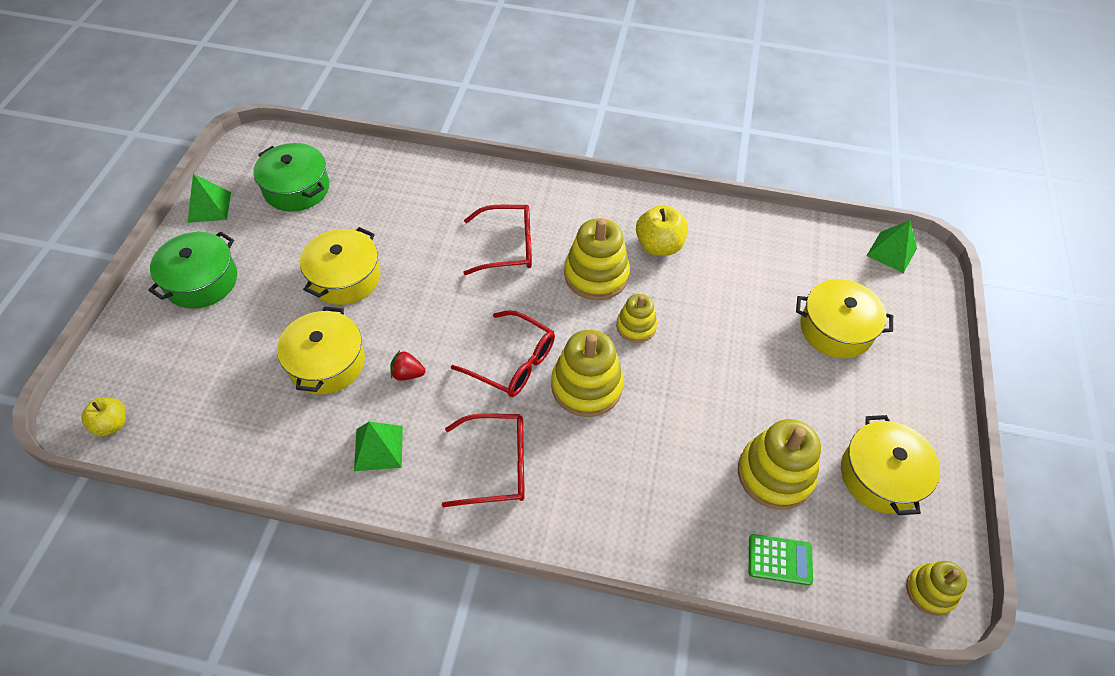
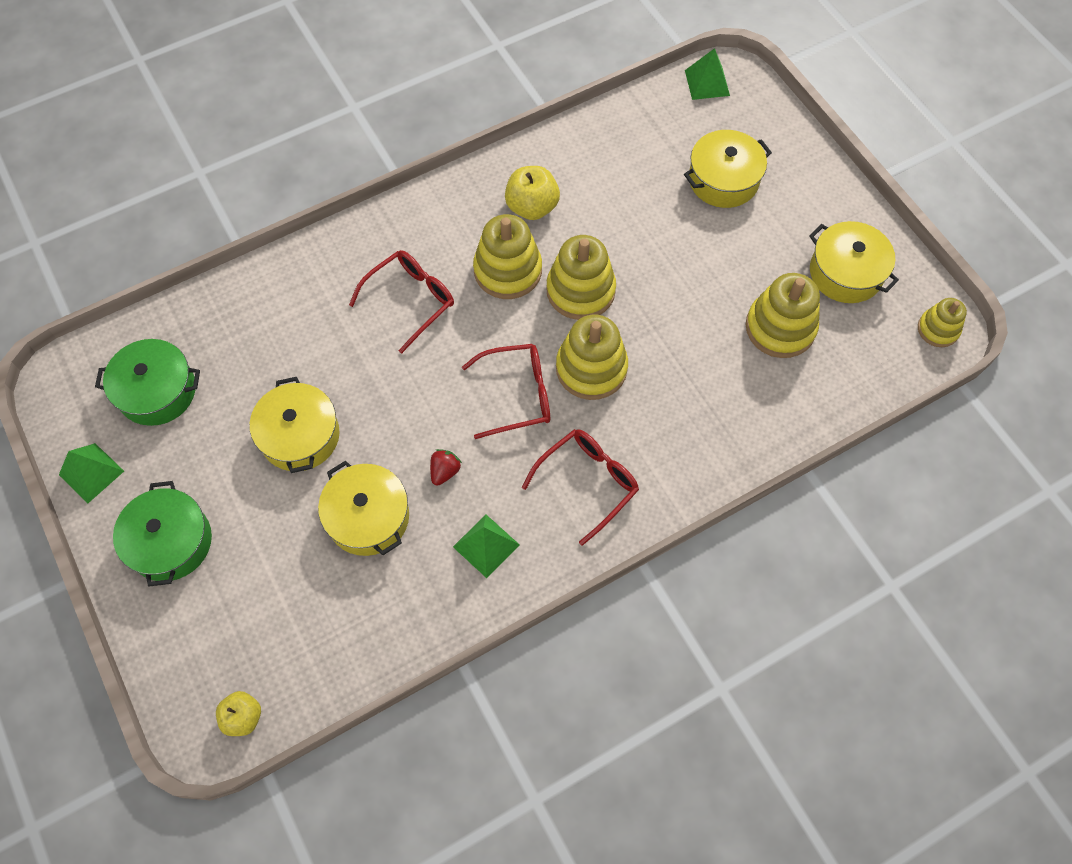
camera: 40 degrees left, 10 degrees up
(407, 374) = (445, 471): red strawberry -> red strawberry turned 150 degrees clockwise
(636, 326) = (580, 290): yellow stacking toy -> yellow stacking toy, size x1.69
(780, 559) = (835, 386): green calculator -> none

